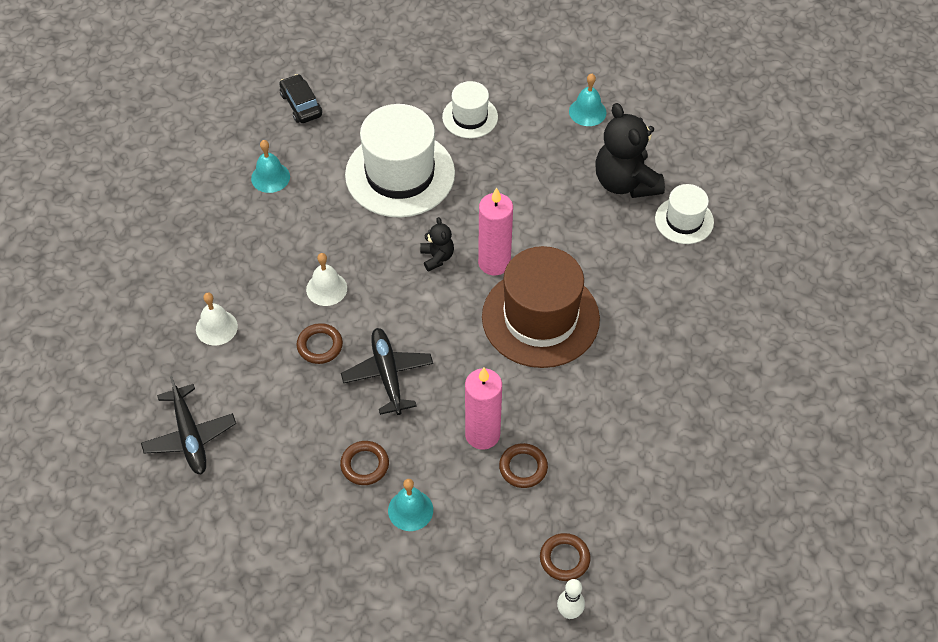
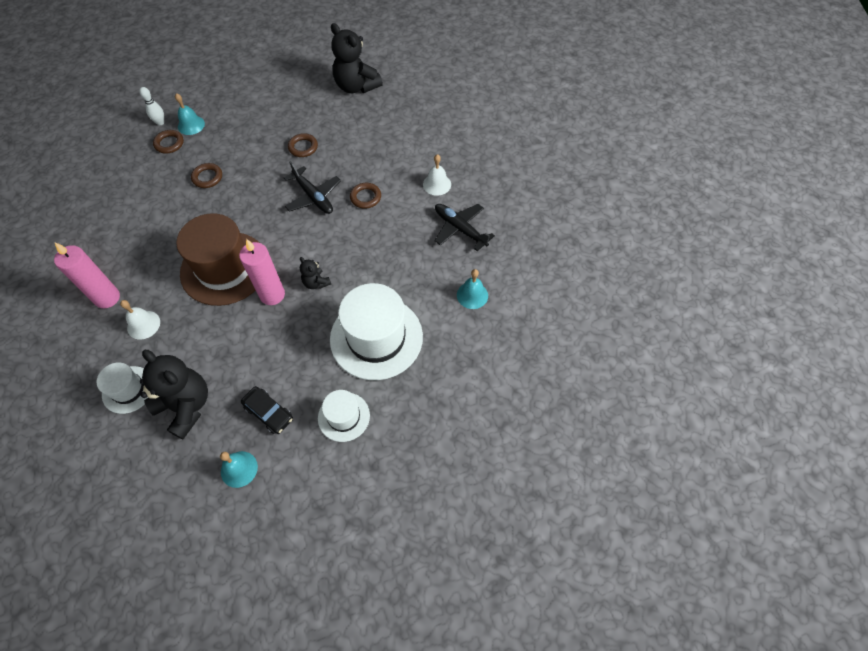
camera: 155 degrees right, 5 degrees up
(189, 436) = (411, 127): black plane -> black plane (460, 229)
(223, 555) = (356, 86): none -> black teddy bear
(301, 105) = (491, 368): black car -> black car (269, 413)
(326, 288) = (382, 232): white bell -> white bell (143, 325)
(410, 510) = (266, 136): turquoise bell -> turquoise bell (191, 125)
(482, 434) = (239, 185): pink candle -> pink candle (107, 298)

